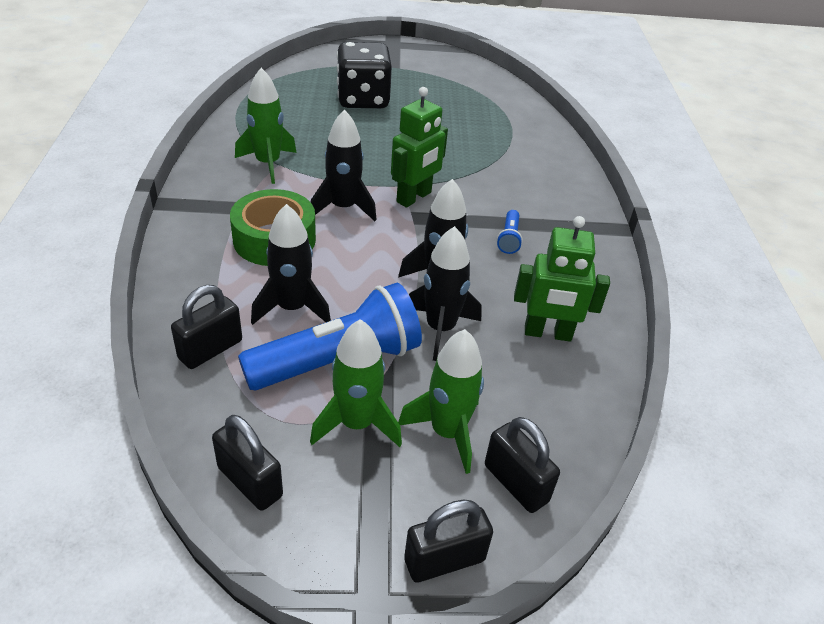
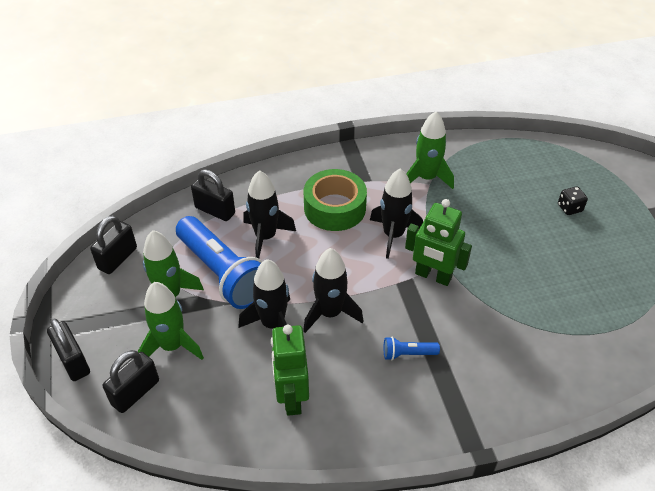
camera: 80 degrees right, 5 degrees up
(363, 99) = (569, 208): black dice -> black dice, size x0.41

